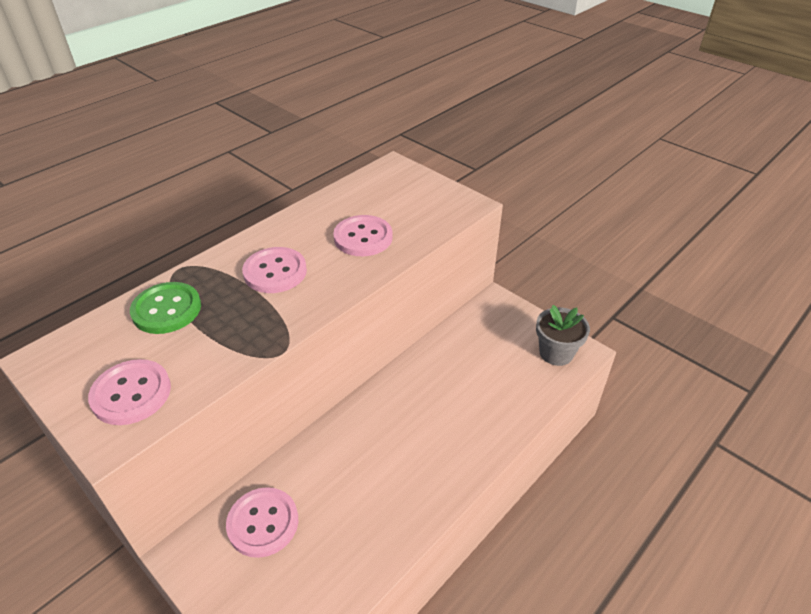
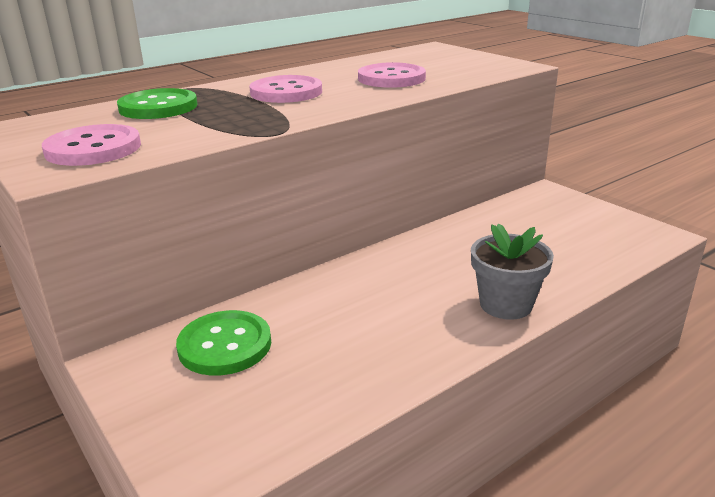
camera: 10 degrees right, 15 degrees down
(263, 523) = (225, 345): pink button -> green button
(556, 353) = (625, 233): grey flower pot -> grey flower pot (505, 304)

